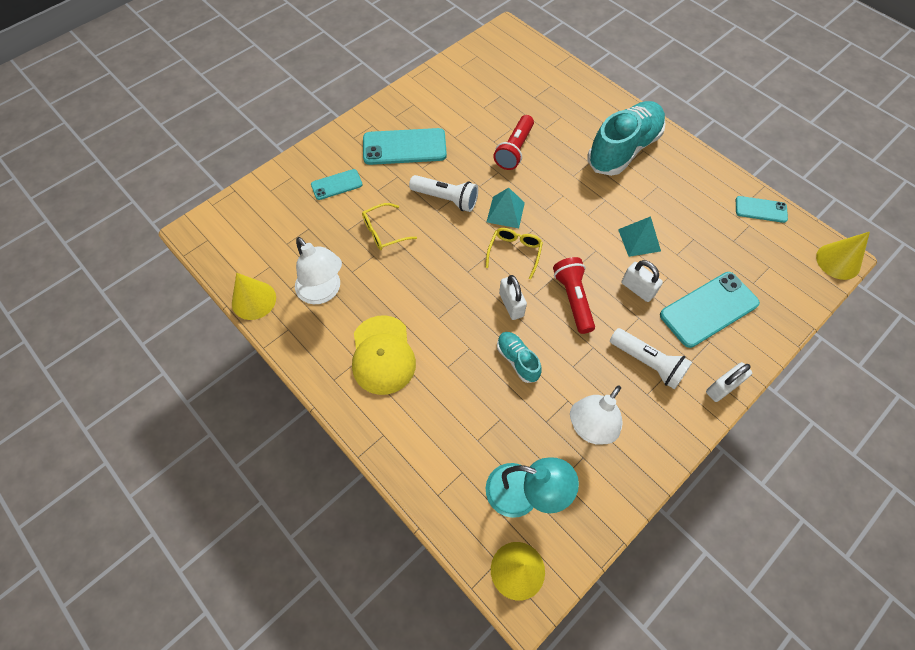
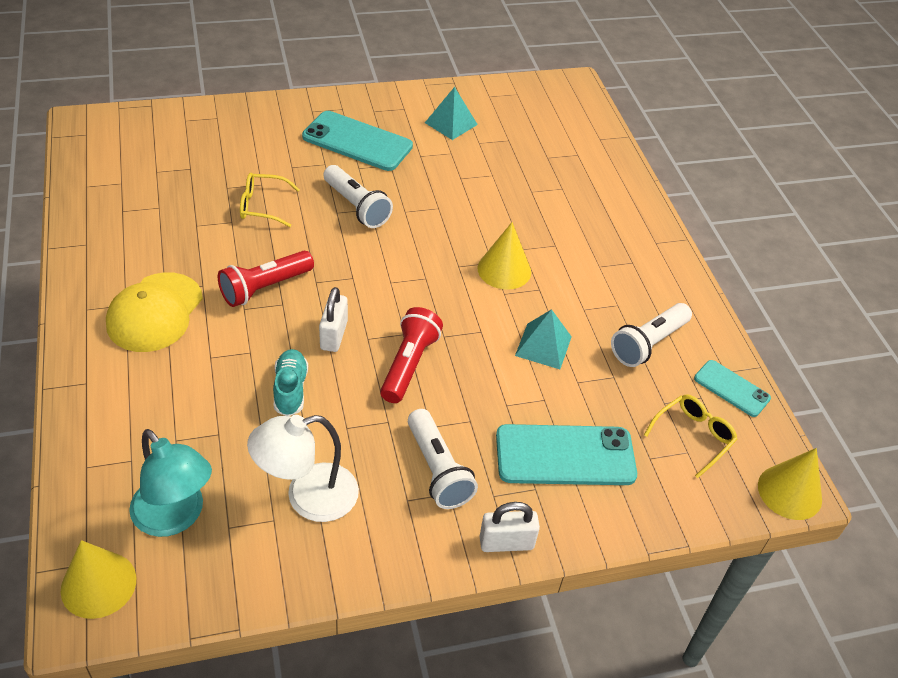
camera: 25 degrees right, 15 degrees down
(254, 300) = (78, 204): yellow cone -> yellow cone (504, 270)
(323, 292) = (151, 229): white lamp -> none
(336, 184) = (255, 144): turquoise phone -> none
(505, 212) = (410, 248): turquoise pyramid -> turquoise pyramid (451, 123)
(514, 150) = (476, 196): red flashlight -> red flashlight (264, 288)
(514, 252) = (385, 289): yellow glasses -> yellow glasses (693, 436)
(623, 149) = (608, 251): turquoise shoe -> none
(637, 289) = (495, 392): white padlock -> none
(695, 204) = (648, 344): none -> white flashlight

